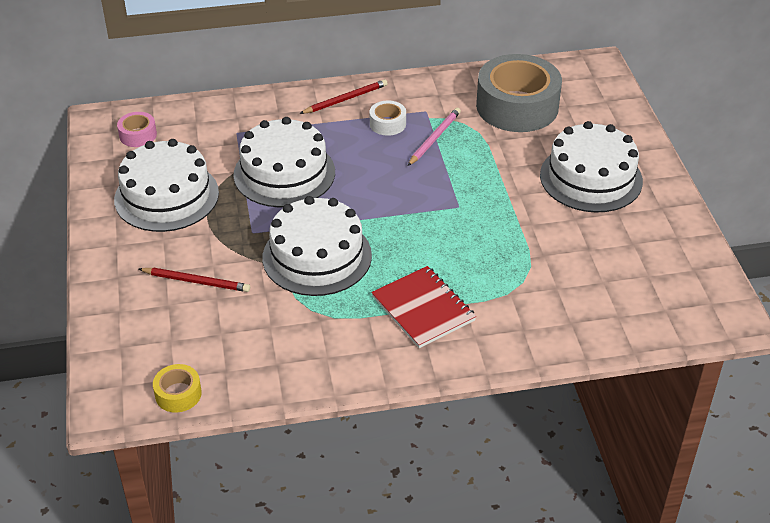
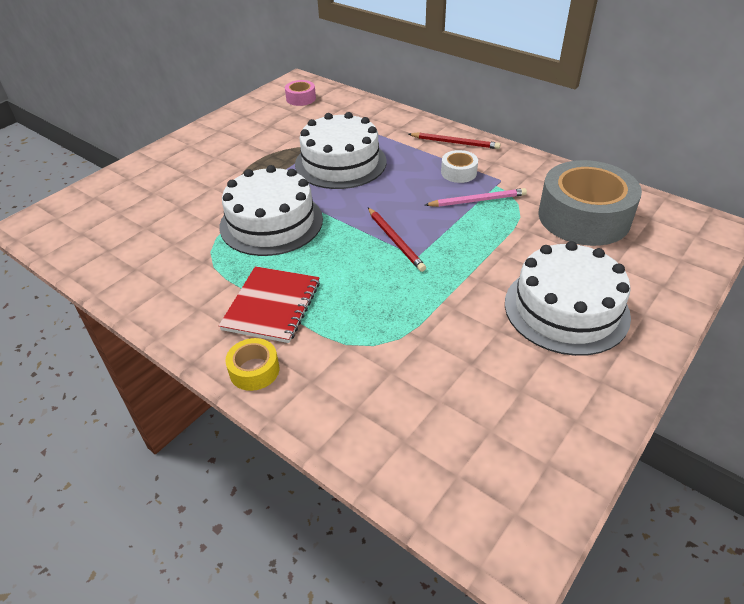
camera: 50 degrees right, 0 degrees up
(166, 196) = (257, 136): white cake -> none
(178, 394) = (66, 244): yellow tape -> yellow tape (254, 370)
(196, 281) = (187, 190): red pencil -> red pencil (395, 241)

